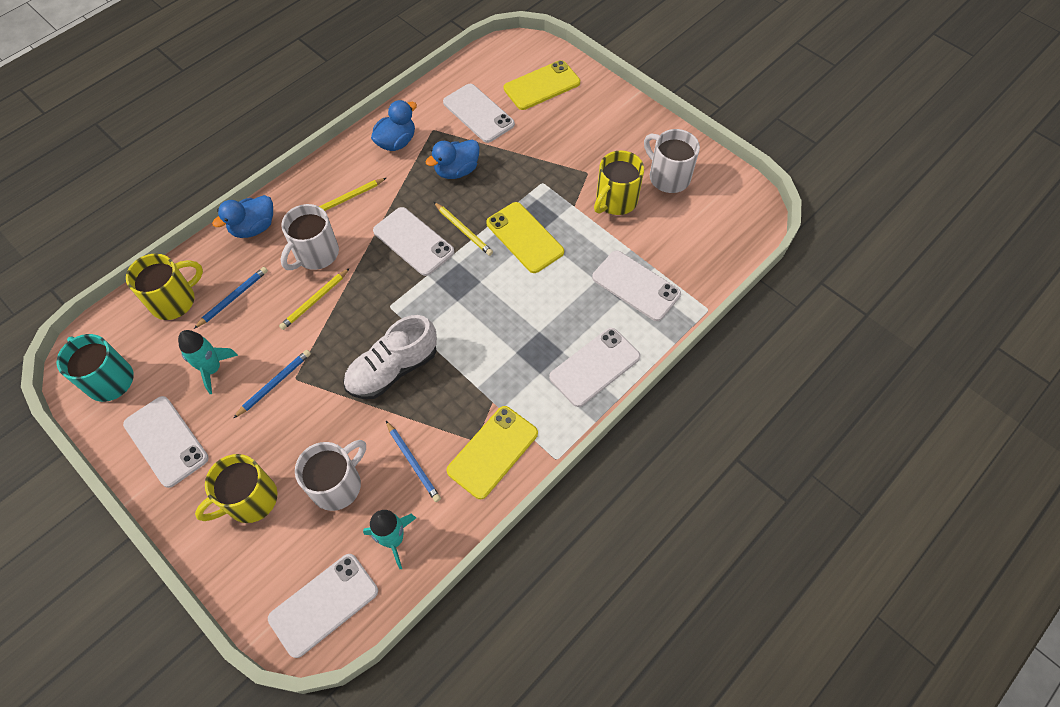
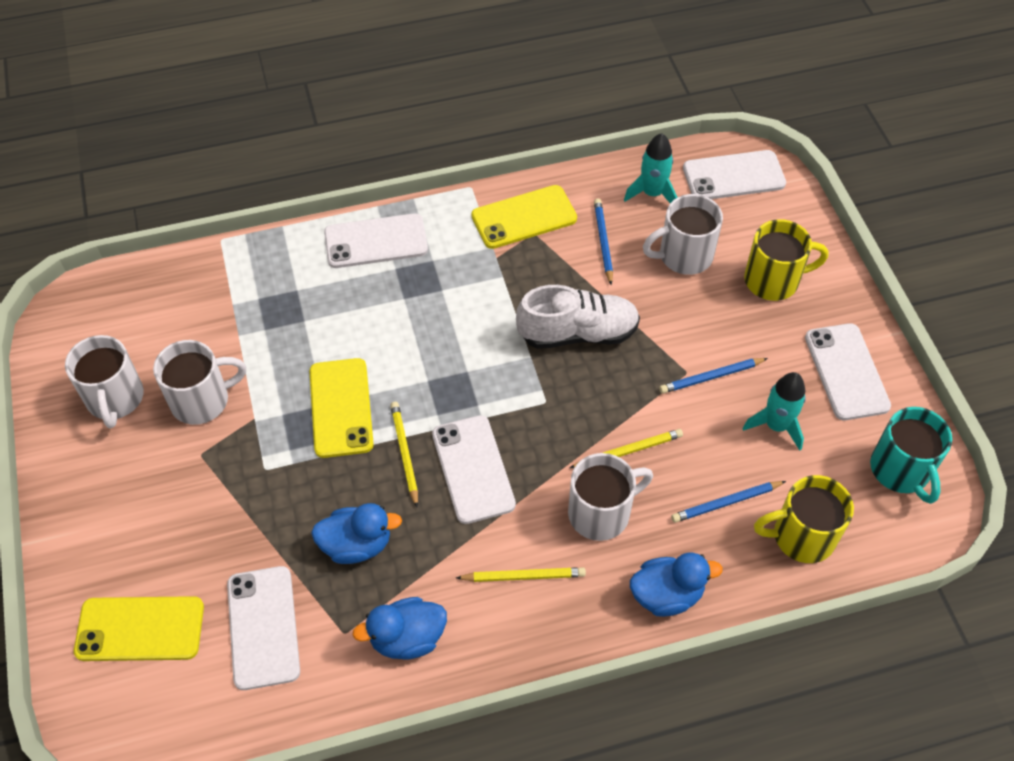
camera: 150 degrees left, 5 degrees down
(615, 201) = (202, 400): yellow mug -> white mug
(636, 286) = (268, 295): white phone -> none

